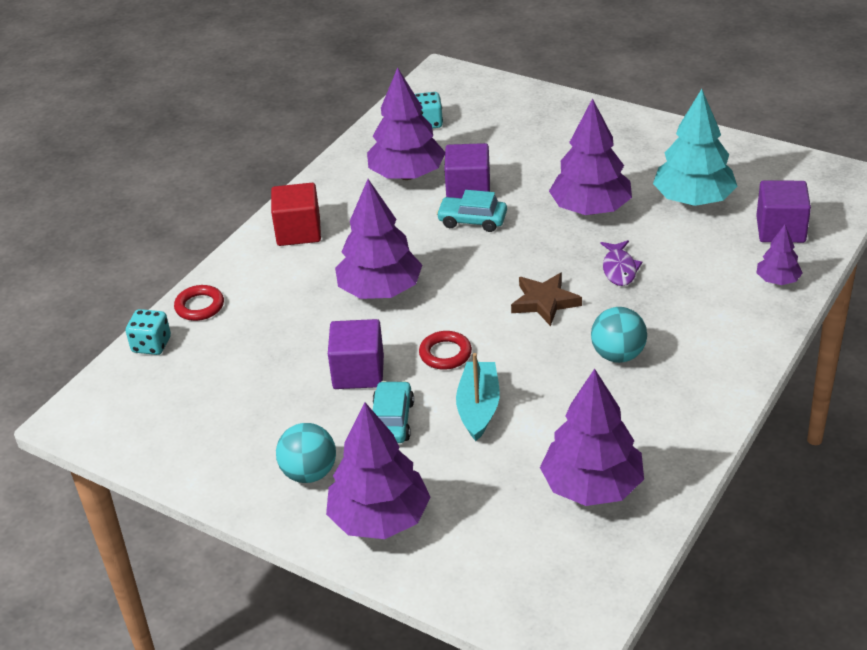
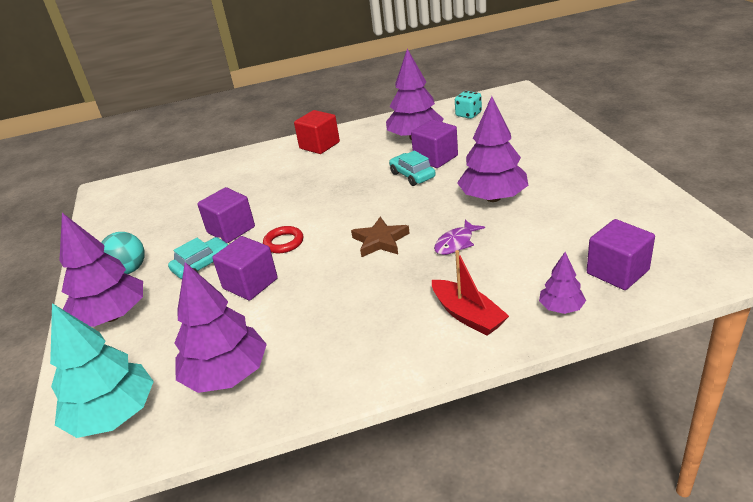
camera: 45 degrees right, 5 degrees down
(151, 345) = (179, 171): turquoise dice -> none
(199, 306) = (224, 162): red ring -> none
(380, 290) = (308, 192): purple tree -> none
(478, 408) = (250, 283): turquoise boat -> purple cube
(618, 355) = (372, 298): turquoise ball -> none
(693, 200) = (575, 221): turquoise tree -> turquoise tree (113, 415)
(717, 325) = (467, 315): none -> red boat

